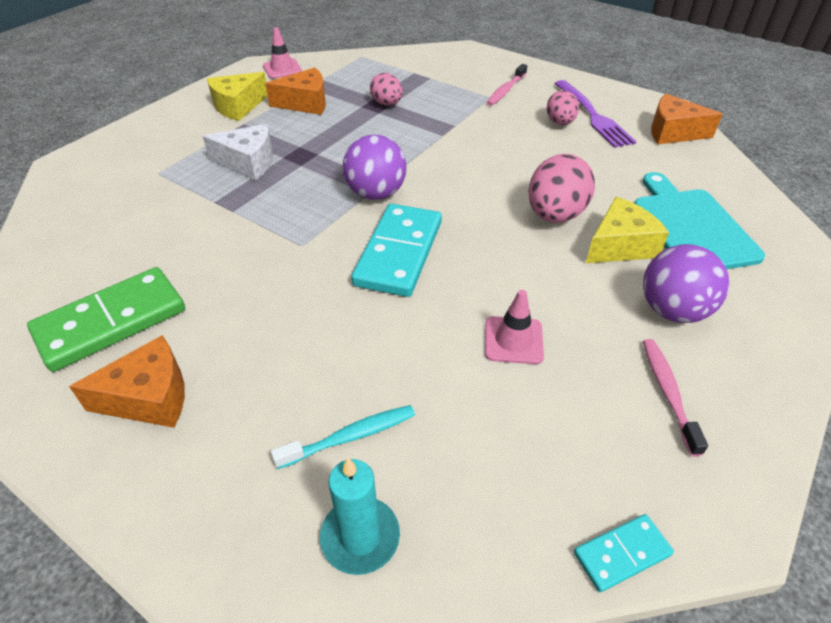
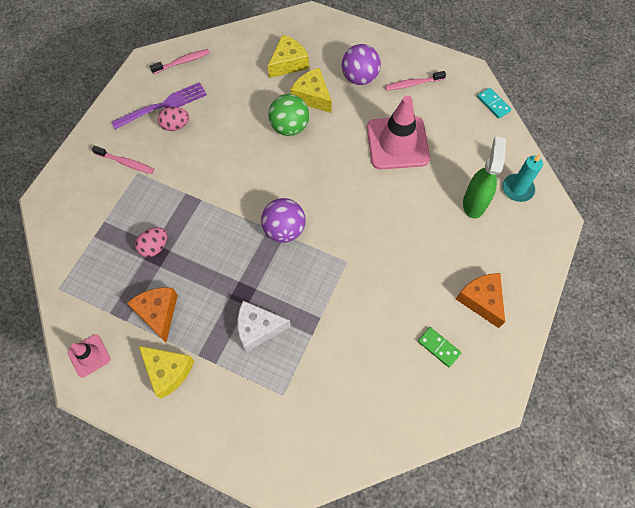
camera: 100 degrees left, 20 degrees up
(111, 321) = (438, 347): green domino -> green domino, size x0.49
(248, 162) = (258, 328): white cheese -> white cheese turned 90 degrees counterclockwise
(350, 437) = (474, 203): turquoise toothbrush -> green spray bottle
(399, 253) = (343, 205): turquoise domino -> none
(513, 340) = (397, 143): pink traffic cone -> pink traffic cone, size x2.00
(555, 215) = (289, 127): pink egg -> green ball
(673, 132) = (182, 62): orange cheese -> pink toothbrush
(691, 227) = (288, 63): turquoise cutting board -> yellow cheese

